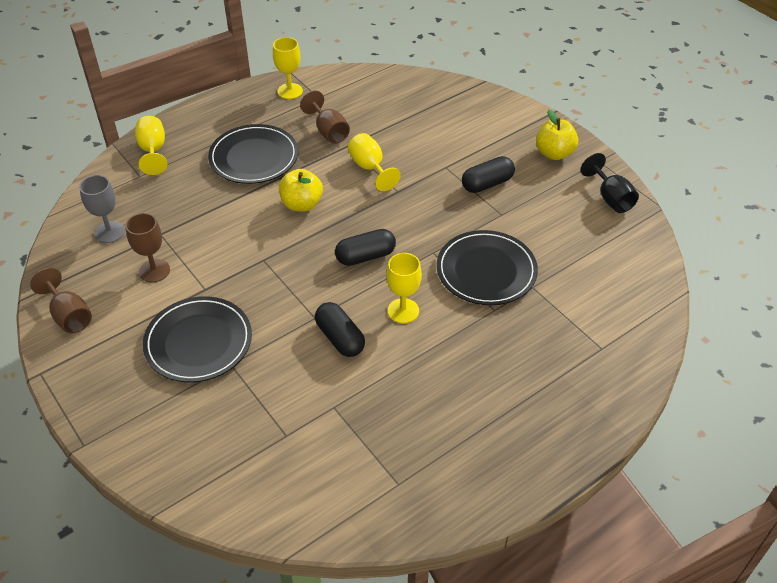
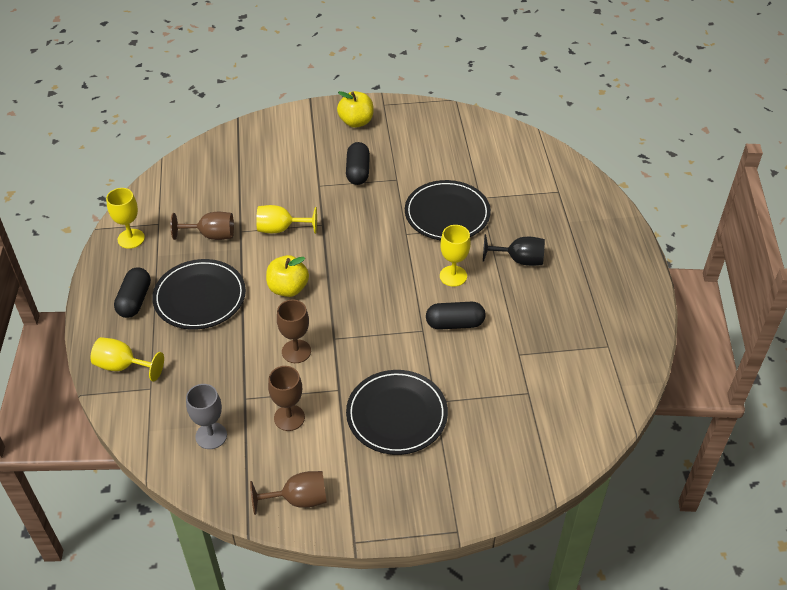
camera: 60 degrees left, 0 degrees up
(232, 242) = (296, 351): none -> brown goblet
(365, 256) = (380, 273): black capsule -> black capsule (135, 300)
(610, 198) = (426, 118): black goblet -> black goblet (519, 260)

